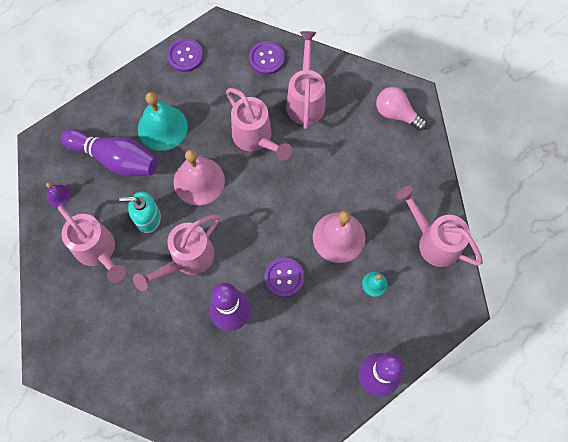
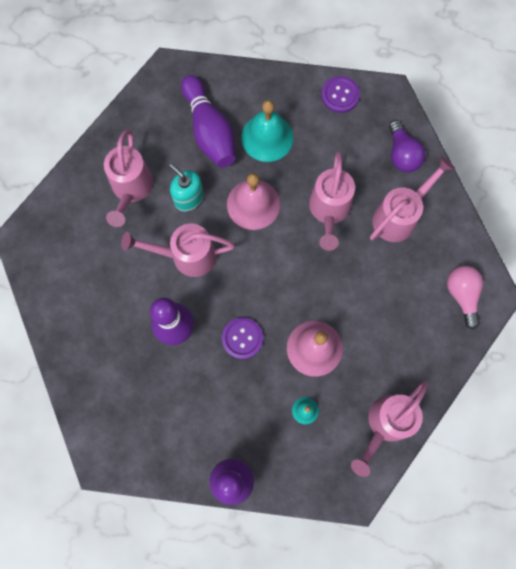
camera: 45 degrees right, 5 degrees up
(58, 195) = (143, 121): purple bell -> none
(266, 58) = (402, 154): purple button -> purple light bulb
(434, 241) = (385, 424): pink watering can -> pink watering can turned 135 degrees counterclockwise

